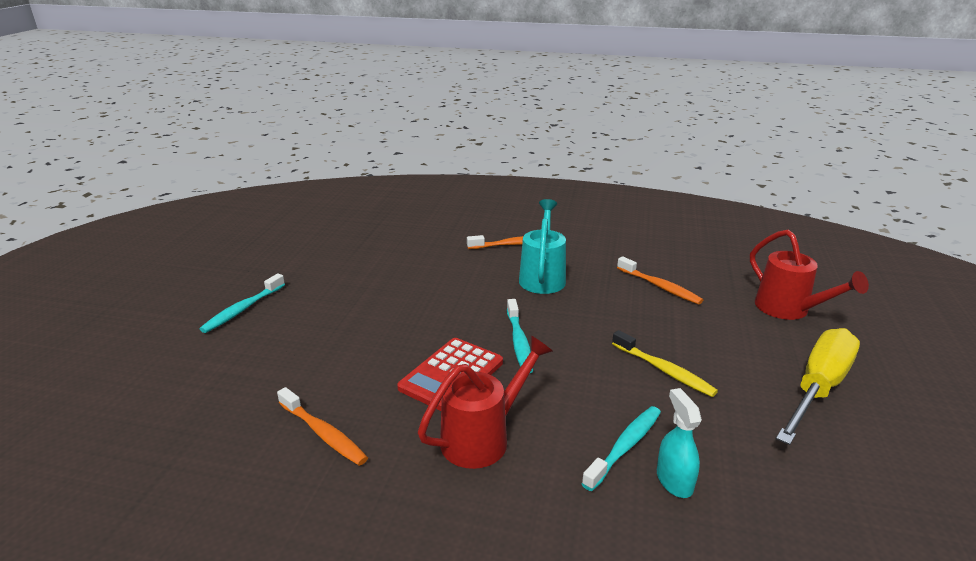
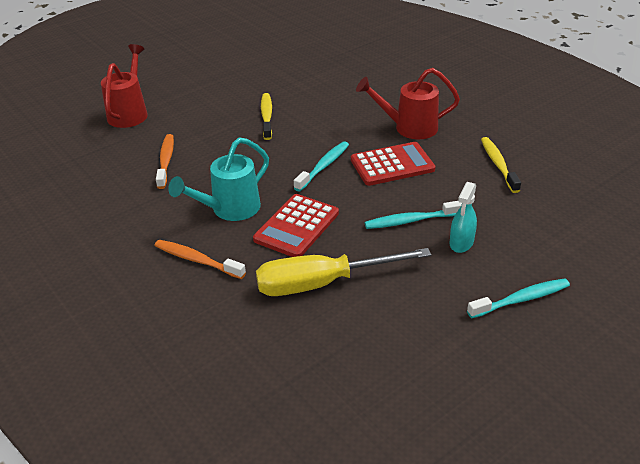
camera: 140 degrees left, 10 degrees up
(323, 434) = (498, 164): orange toothbrush -> yellow toothbrush
(473, 287) = (296, 226): none -> red calculator
(625, 446) = (344, 98): turquoise toothbrush -> turquoise toothbrush (410, 221)
(674, 481) = (342, 81): turquoise spray bottle -> turquoise spray bottle (461, 243)
(818, 388) = (210, 80): yellow screwdriver -> yellow screwdriver (323, 283)

